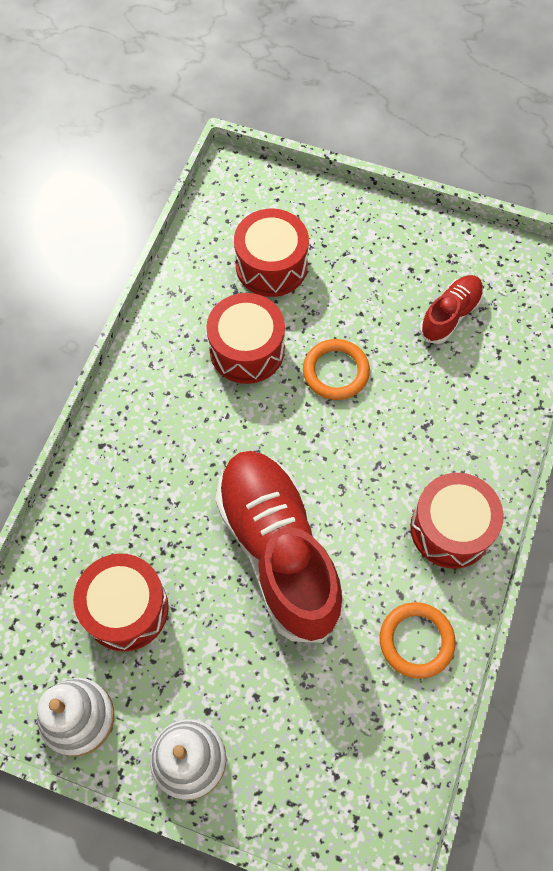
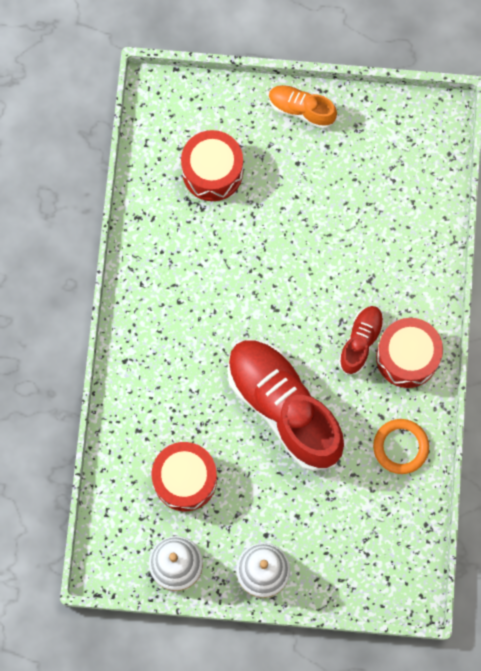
camera: 15 degrees left, 10 degrees up
(247, 350) = (214, 252): red drum -> none
(335, 372) = (289, 252): orange ring -> none
(391, 226) = (301, 110): none -> orange shoe
(450, 315) = (368, 180): red shoe -> red shoe (360, 342)

